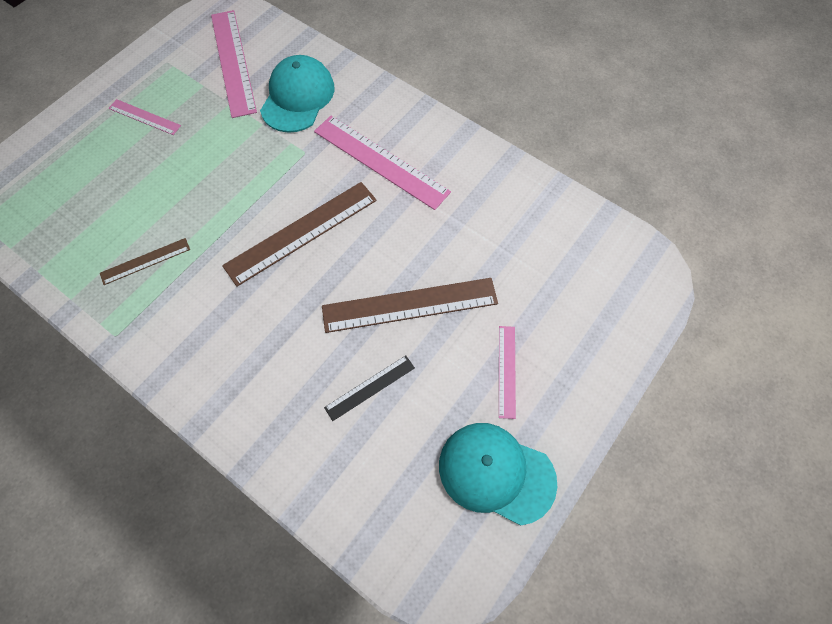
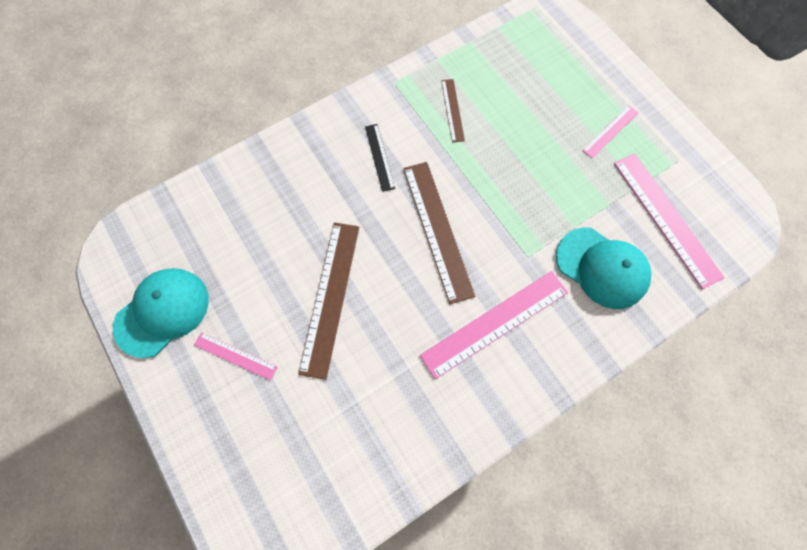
camera: 110 degrees right, 5 degrees up
(233, 62) = (666, 218): pink ruler -> pink ruler turned 60 degrees clockwise
(370, 387) = (273, 242): black ruler -> black ruler (379, 157)

